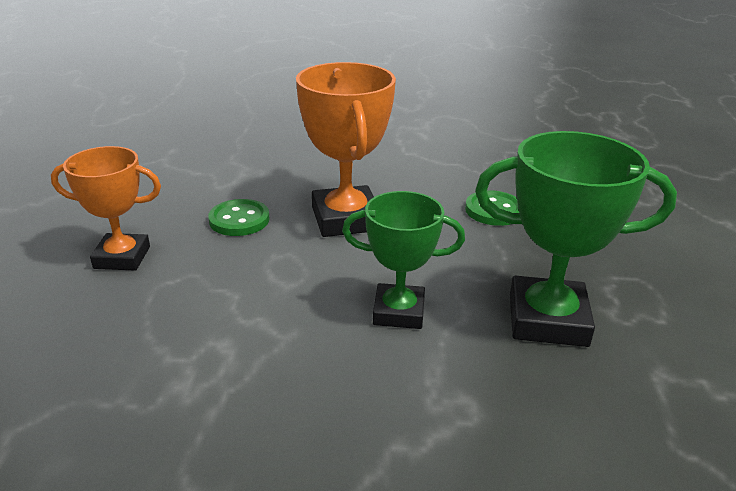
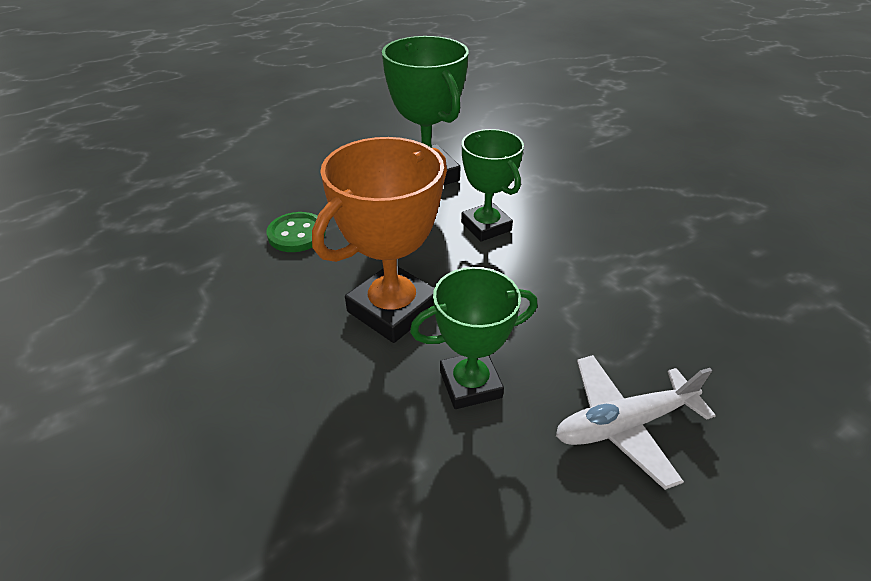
camera: 125 degrees left, 10 degrees up
(122, 257) = (623, 424): orange trophy -> white plane
(239, 220) = (470, 384): green button -> green trophy

